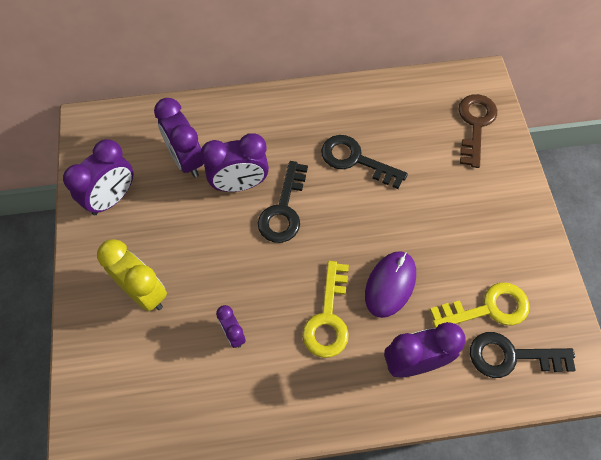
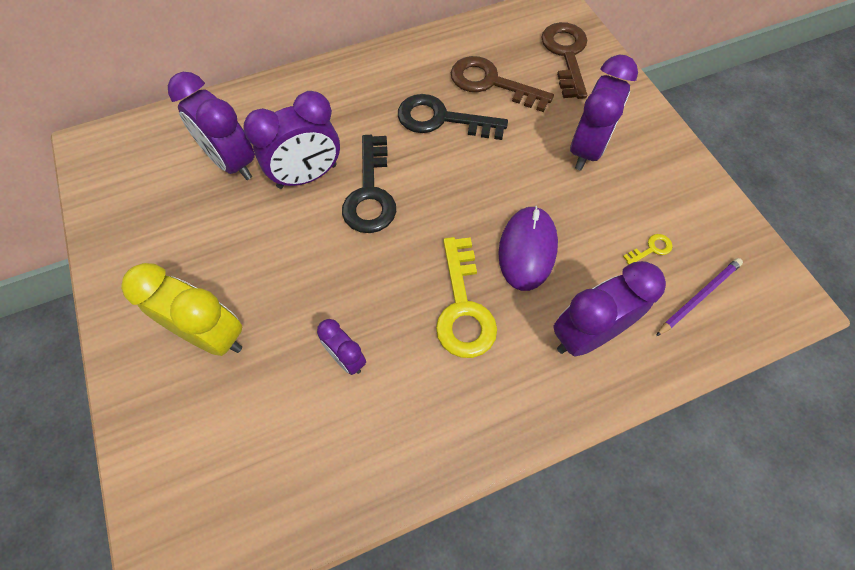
camera: 15 degrees left, 0 degrees up
(112, 198) = (143, 229): purple clock -> purple clock (587, 149)
(405, 137) = (491, 83): none -> brown key
(487, 308) = (651, 249): yellow key -> yellow key, size x0.43
(511, 356) = (698, 297): black key -> purple pencil

